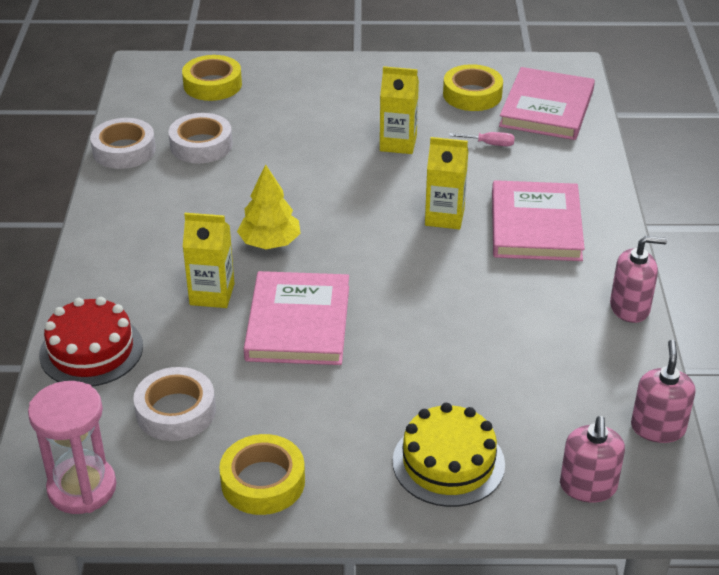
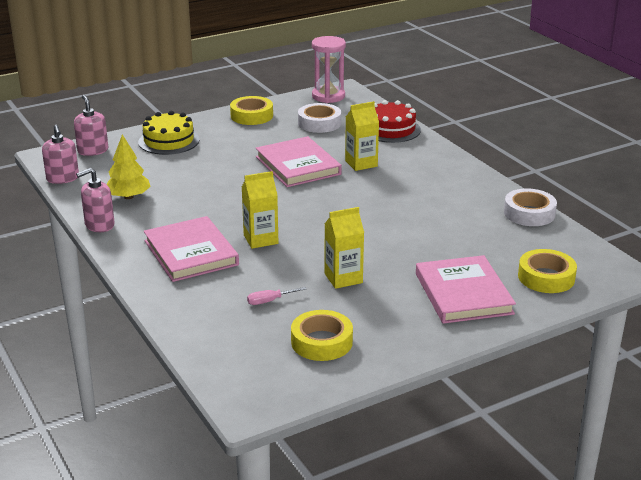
camera: 150 degrees right, 10 degrees down
(201, 145) = (484, 232): white tape -> none
(270, 243) = (360, 194): yellow tree -> yellow tree (128, 197)
(547, 108) = (242, 351): pink book -> pink book (463, 293)

